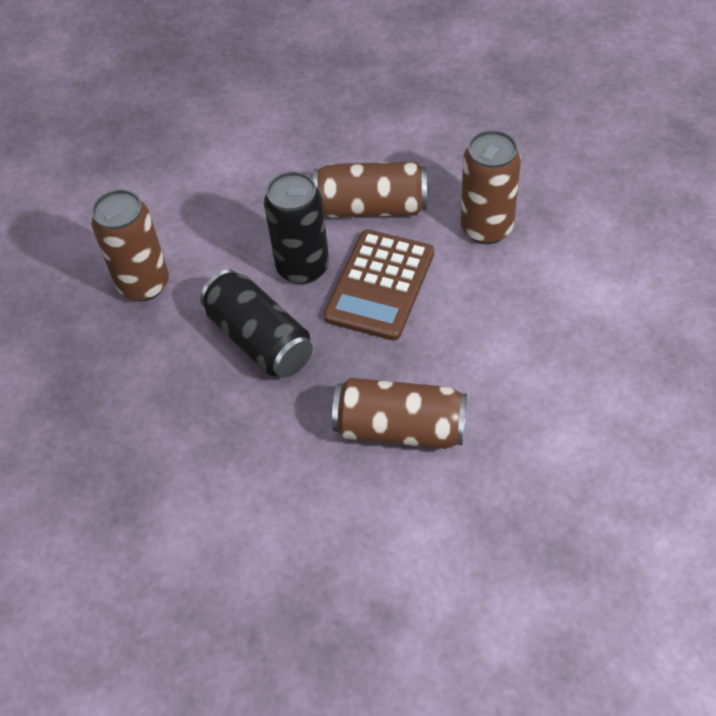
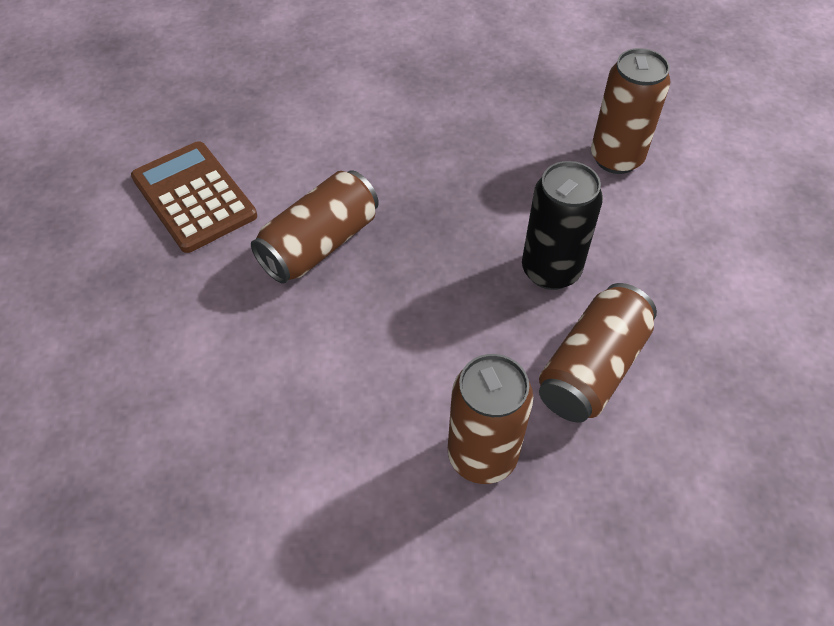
camera: 120 degrees right, 0 degrees up
(259, 339) = (491, 202): black can -> none
(379, 285) = (481, 315): brown calculator -> brown calculator (194, 197)

